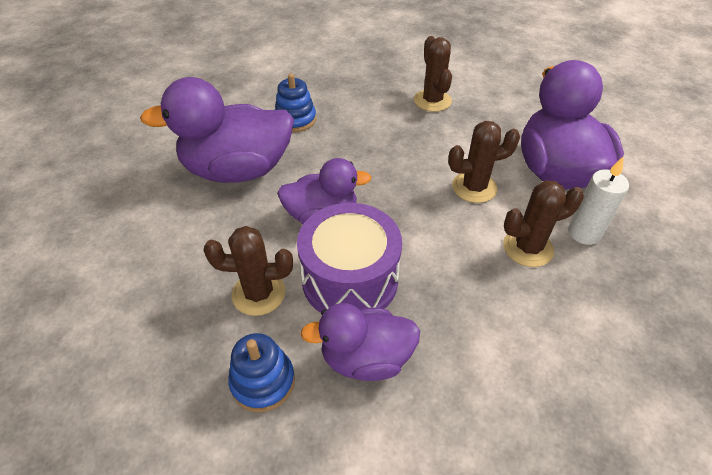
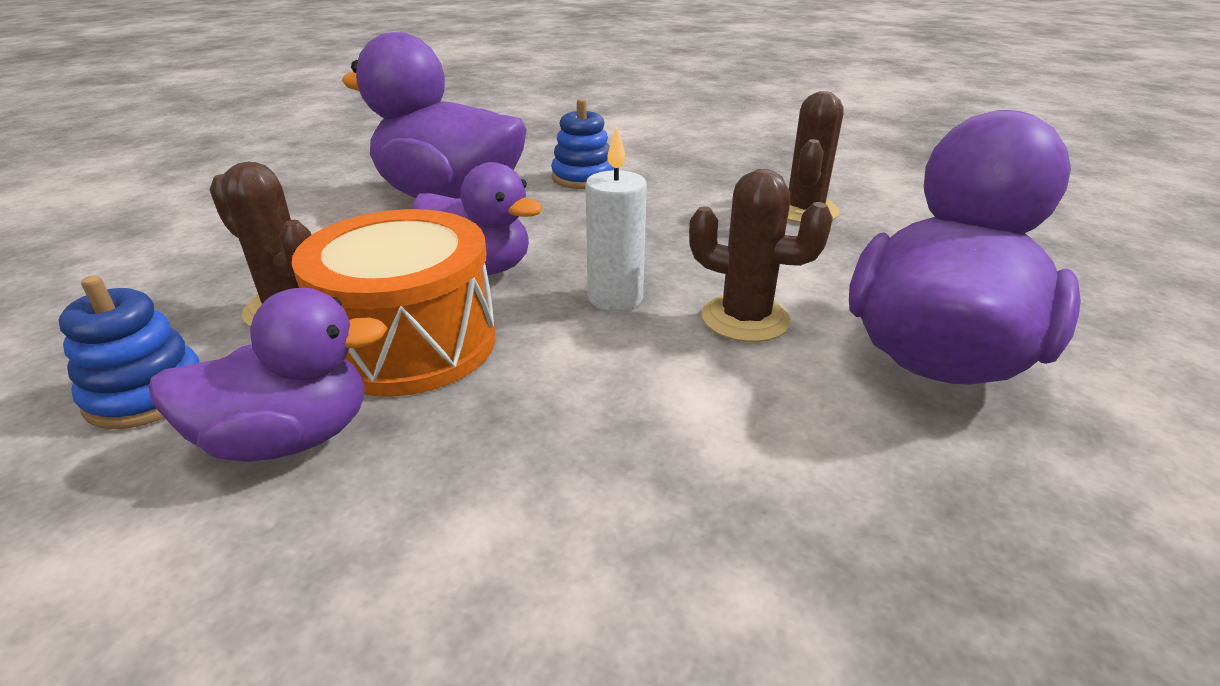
camera: 35 degrees right, 15 degrees down
(350, 279) = (410, 343): purple drum -> orange drum
(365, 358) = (288, 438): purple duck -> purple duck turned 135 degrees clockwise
(528, 248) = (742, 430): brown cactus -> none
(584, 233) = (894, 460): white candle -> white candle (615, 298)

